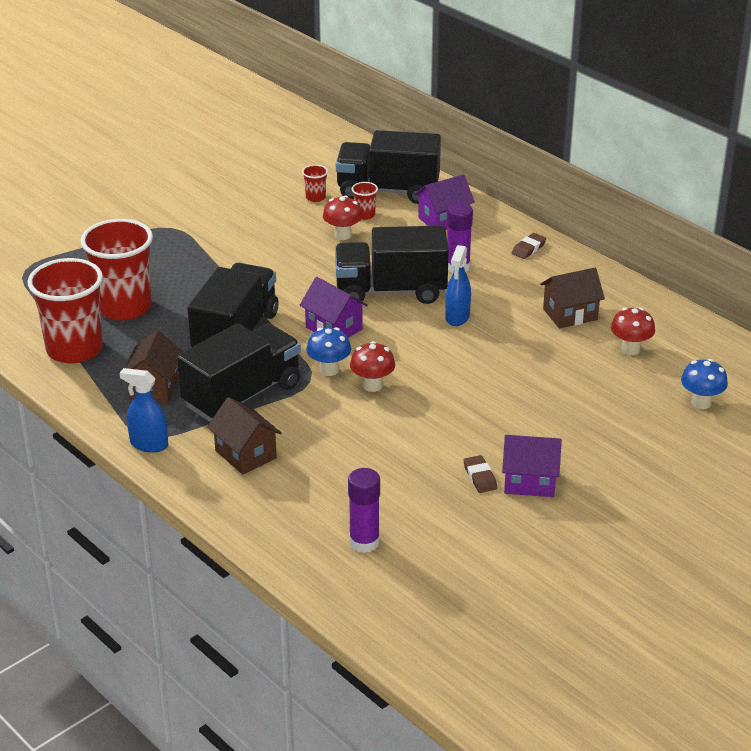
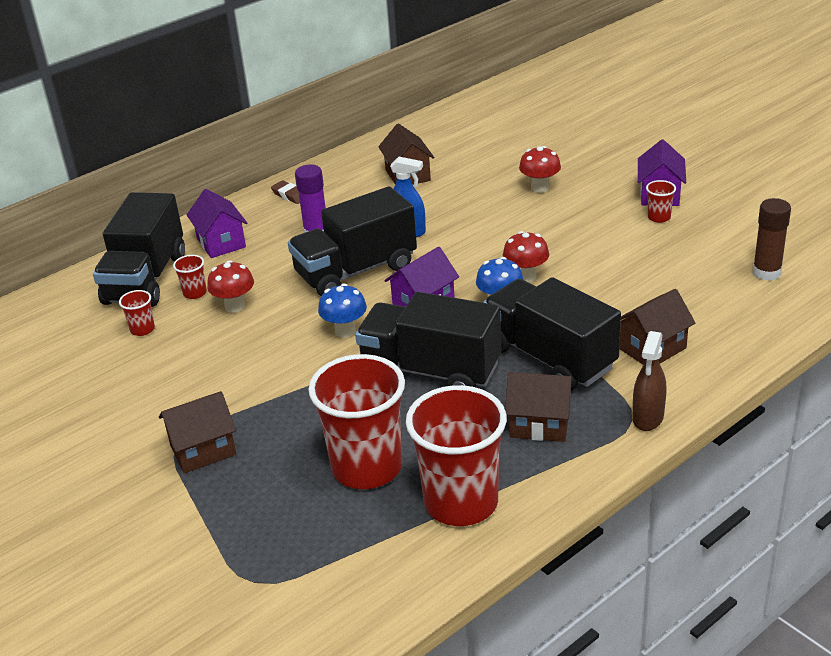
camera: 85 degrees left, 0 degrees up
(149, 444) = (648, 418): blue spray bottle -> brown spray bottle
(161, 238) = (203, 450): none -> brown house
(364, 542) = (766, 272): purple glue stick -> brown glue stick
(390, 291) = (356, 271): black truck -> black truck turned 60 degrees clockwise
(480, 477) = (659, 217): brown eraser -> red cup
(630, 349) = (464, 149): red mushroom -> red mushroom (540, 188)
(701, 403) = (539, 122): blue mushroom -> blue mushroom (345, 331)

